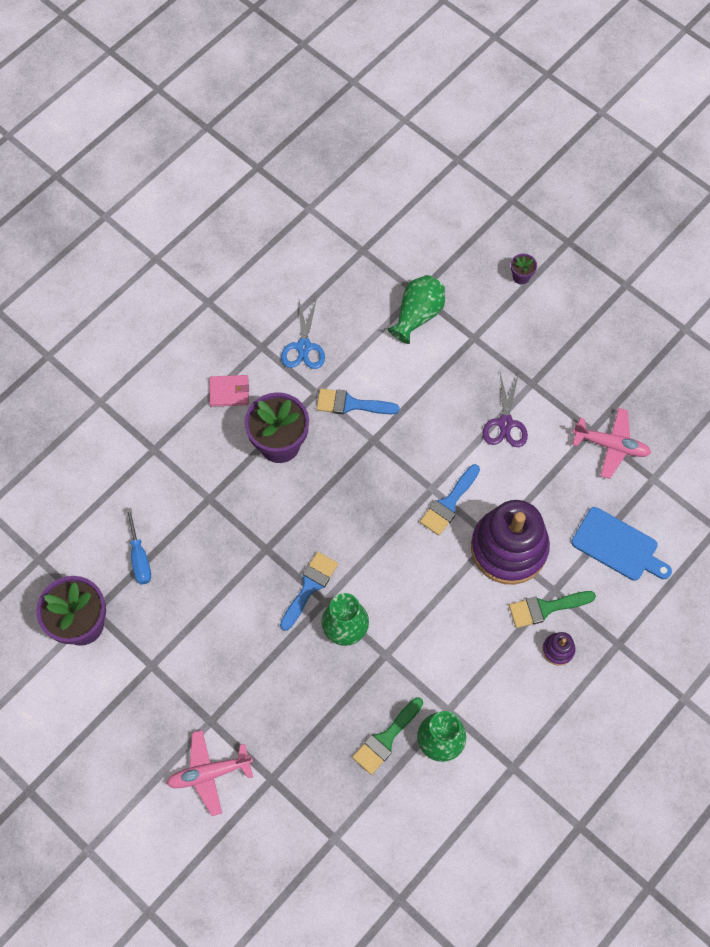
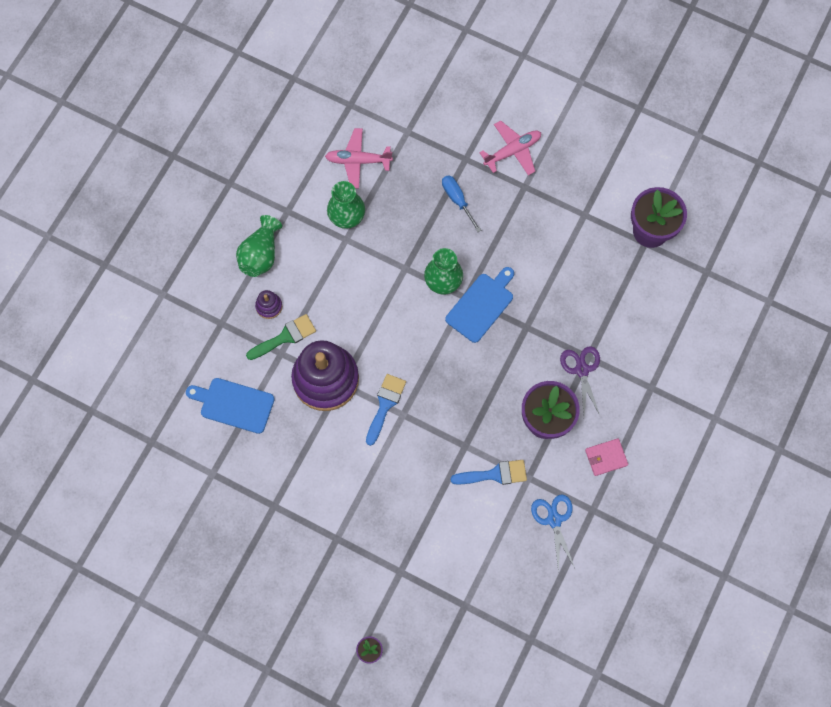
camera: 165 degrees right, 5 degrees up
(139, 557) = (626, 293): blue screwdriver -> blue screwdriver (457, 200)
(309, 587) = (481, 305): blue brush -> blue cutting board
(386, 739) = (388, 207): green brush -> none
(417, 315) = (458, 581): green vase -> green vase (261, 255)
(505, 423) = (352, 492): purple scissors -> purple scissors (582, 370)
(611, 445) = (254, 495): pink plane -> pink plane (358, 161)

